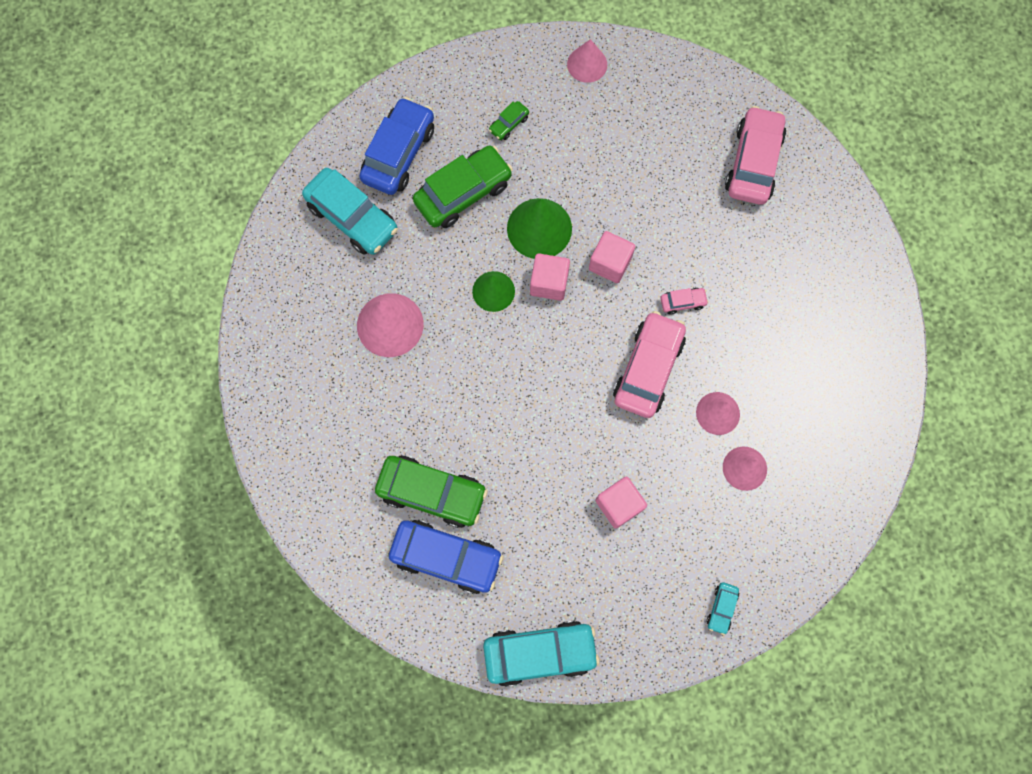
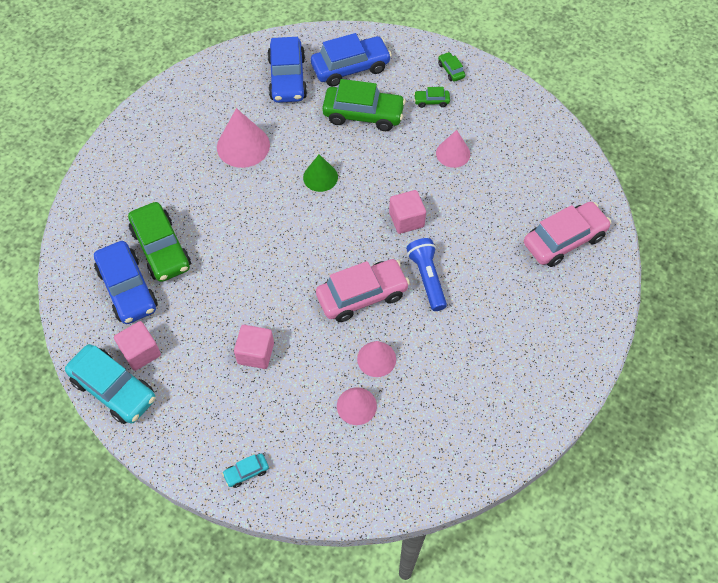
camera: 45 degrees right, 15 degrees down
(353, 217) = (287, 78): turquoise car -> blue car
(492, 75) = (451, 70): none -> green car
(539, 228) = (386, 167): green cone -> none
(549, 283) = (357, 199): pink cube -> pink cube (141, 352)
(587, 64) = (516, 107): pink cone -> pink cone (453, 153)
(682, 302) = (427, 278): pink car -> blue flashlight

